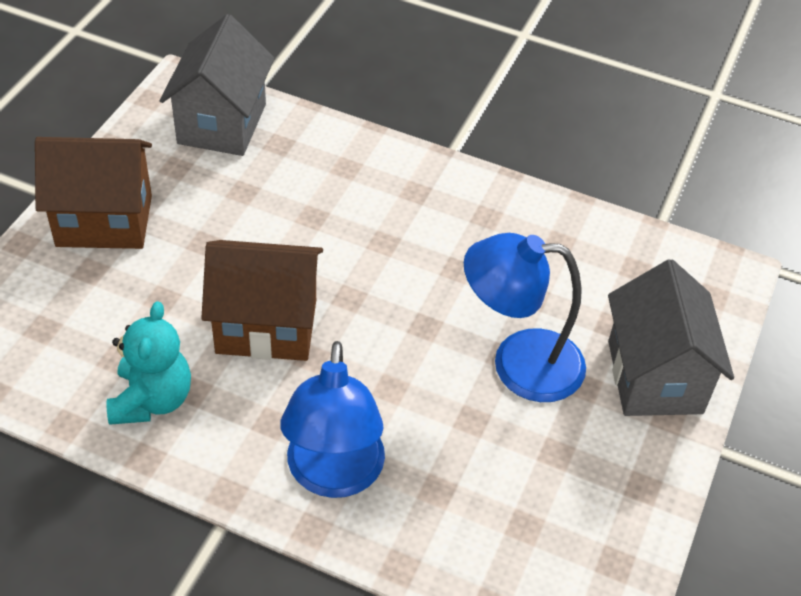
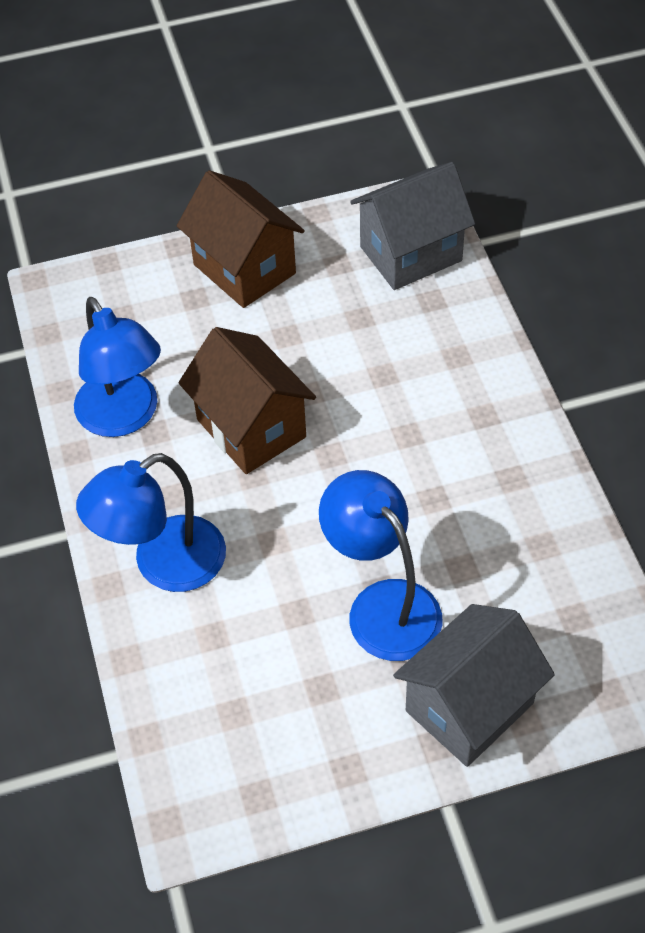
camera: 55 degrees right, 5 degrees up
(152, 400) = (124, 417): turquoise teddy bear -> blue lamp

